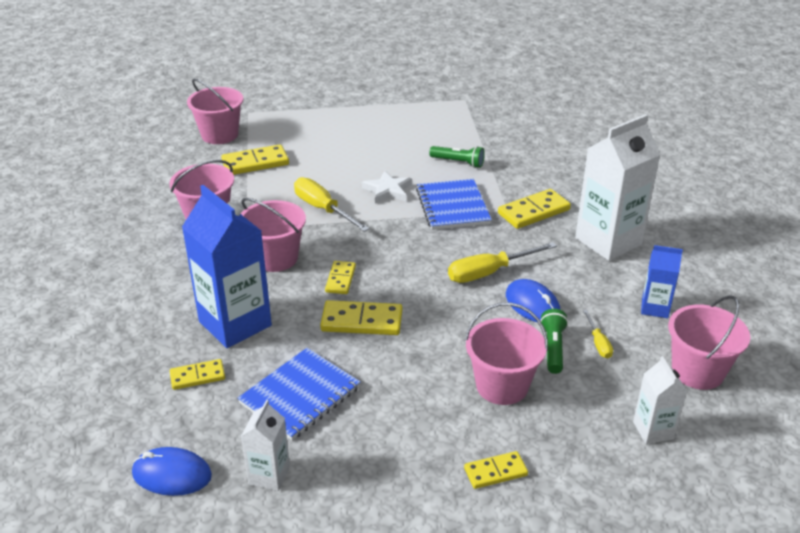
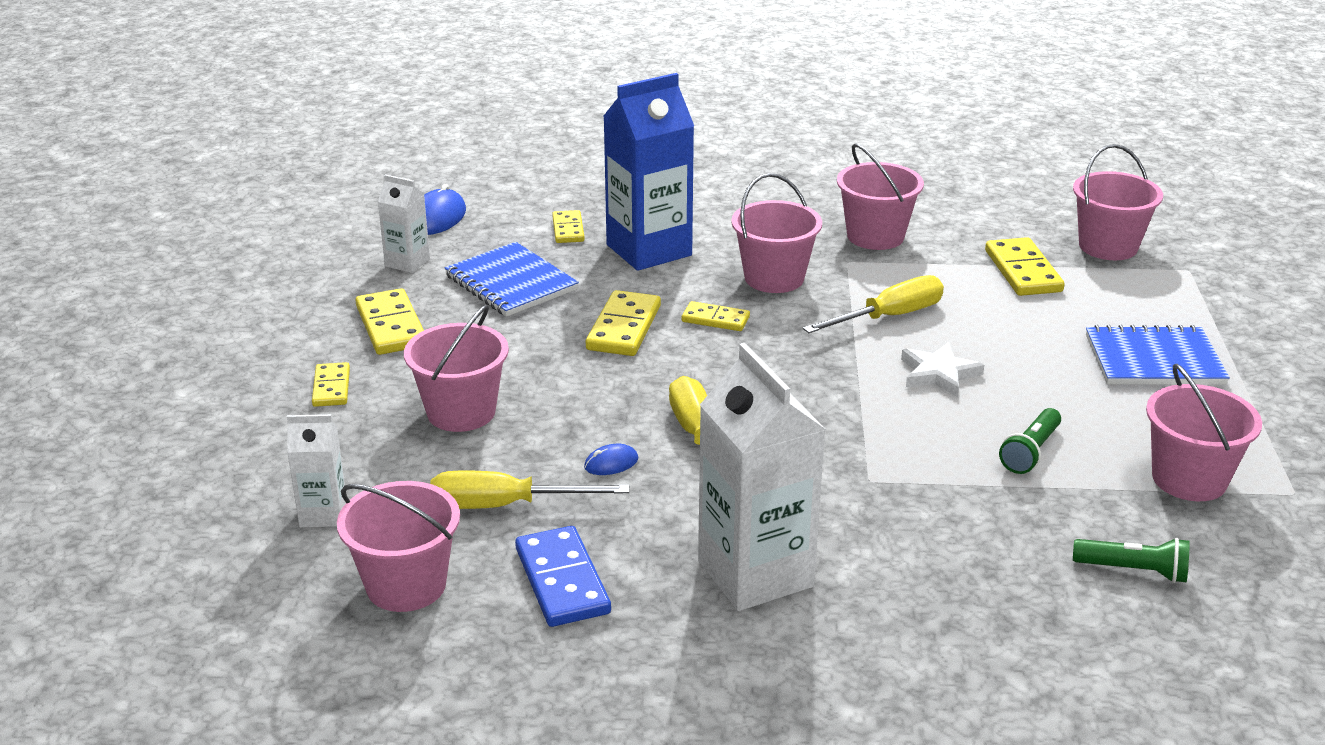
camera: 100 degrees right, 5 degrees down
(452, 206) = (885, 428): blue notebook -> blue notebook (1154, 360)
(464, 122) = (1189, 479): none -> pink bucket
(532, 304) = (611, 463): blue mouse -> blue mouse, size x0.56
(534, 212) = (860, 508): yellow domino -> yellow domino (391, 326)
(553, 348) = (512, 464): green flashlight -> green flashlight (1133, 571)
(598, 343) = (505, 505): yellow screwdriver -> yellow screwdriver, size x1.89
(655, 308) = (562, 581): blue carton -> blue domino

